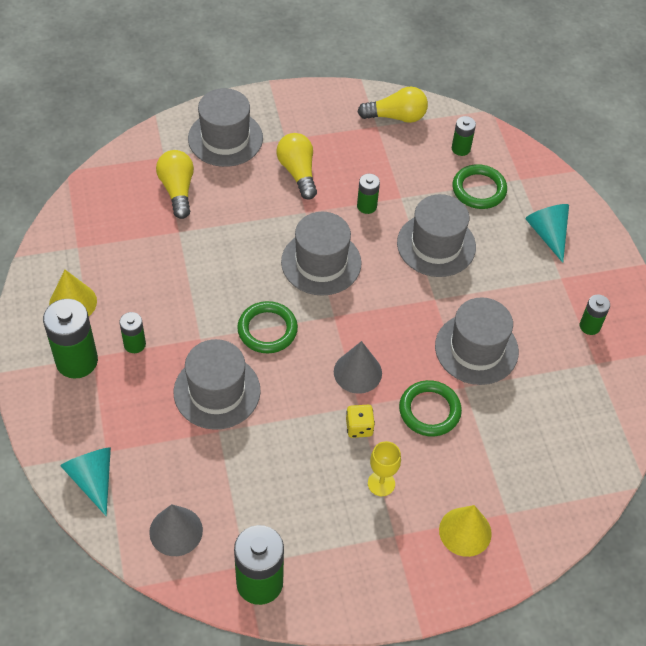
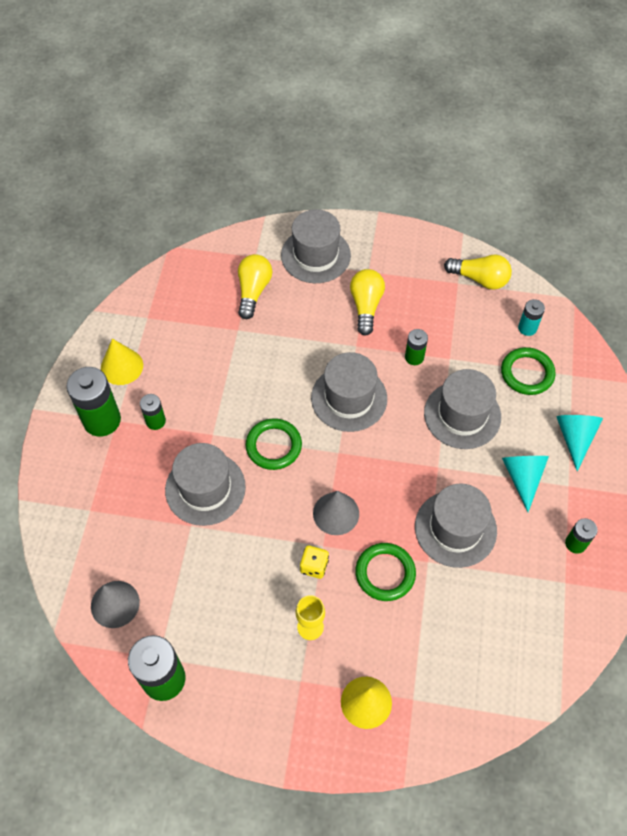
camera: 25 degrees right, 5 degrees up
(93, 479) = (68, 531): turquoise cone -> turquoise cone (522, 477)
(461, 149) = (527, 328): green battery -> turquoise battery

